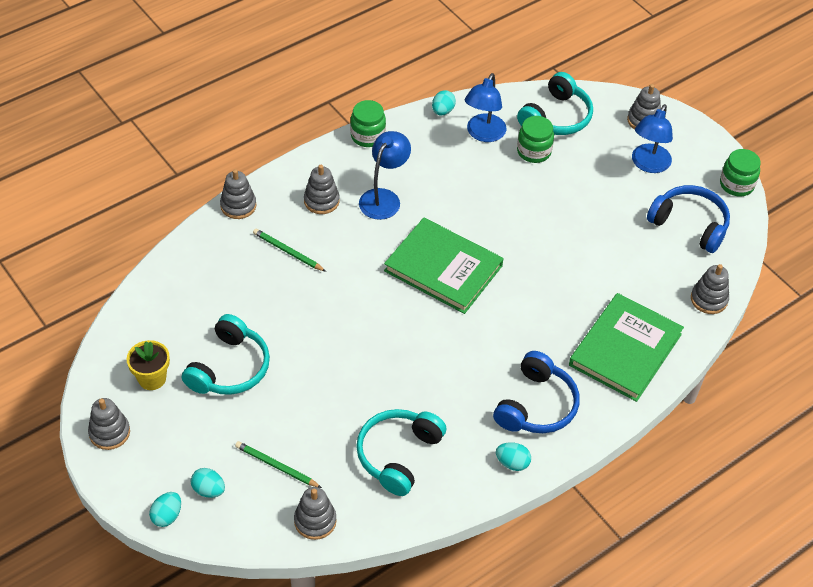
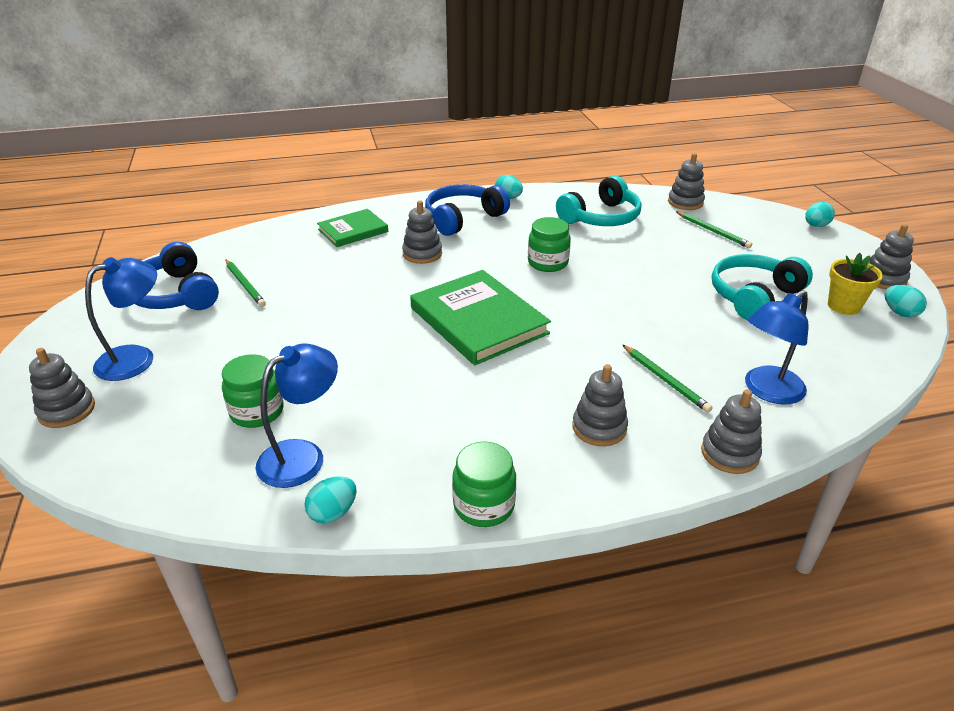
camera: 155 degrees left, 15 degrees down
(208, 490) = (777, 231): turquoise egg -> turquoise egg (900, 313)
(384, 198) = (507, 409): blue lamp -> blue lamp (767, 391)
(556, 117) = (173, 450): turquoise headphones -> none
(625, 350) = (353, 230): green book -> green book, size x0.59
(649, 251) = (245, 285): none -> green pencil
(709, 299) = (238, 242): grey stacking toy -> grey stacking toy (422, 254)
(736, 185) = (73, 314): green jar -> green jar (547, 263)

